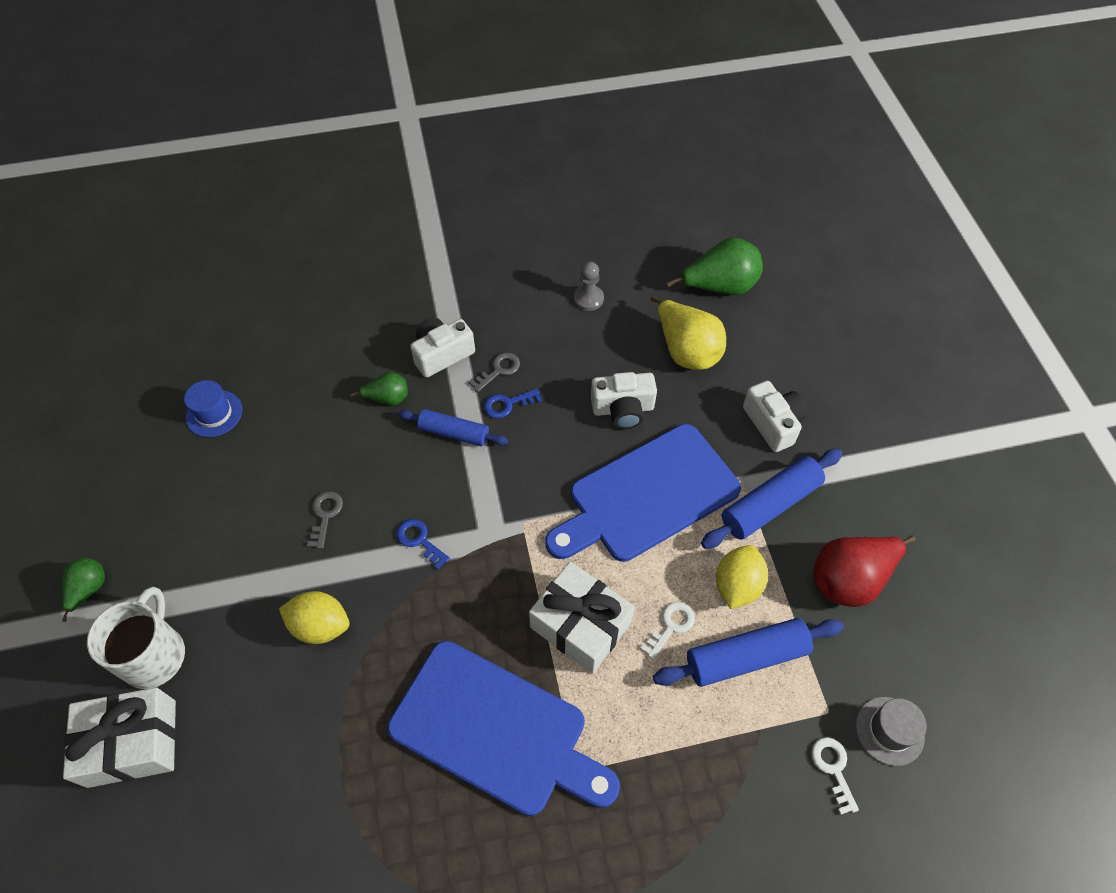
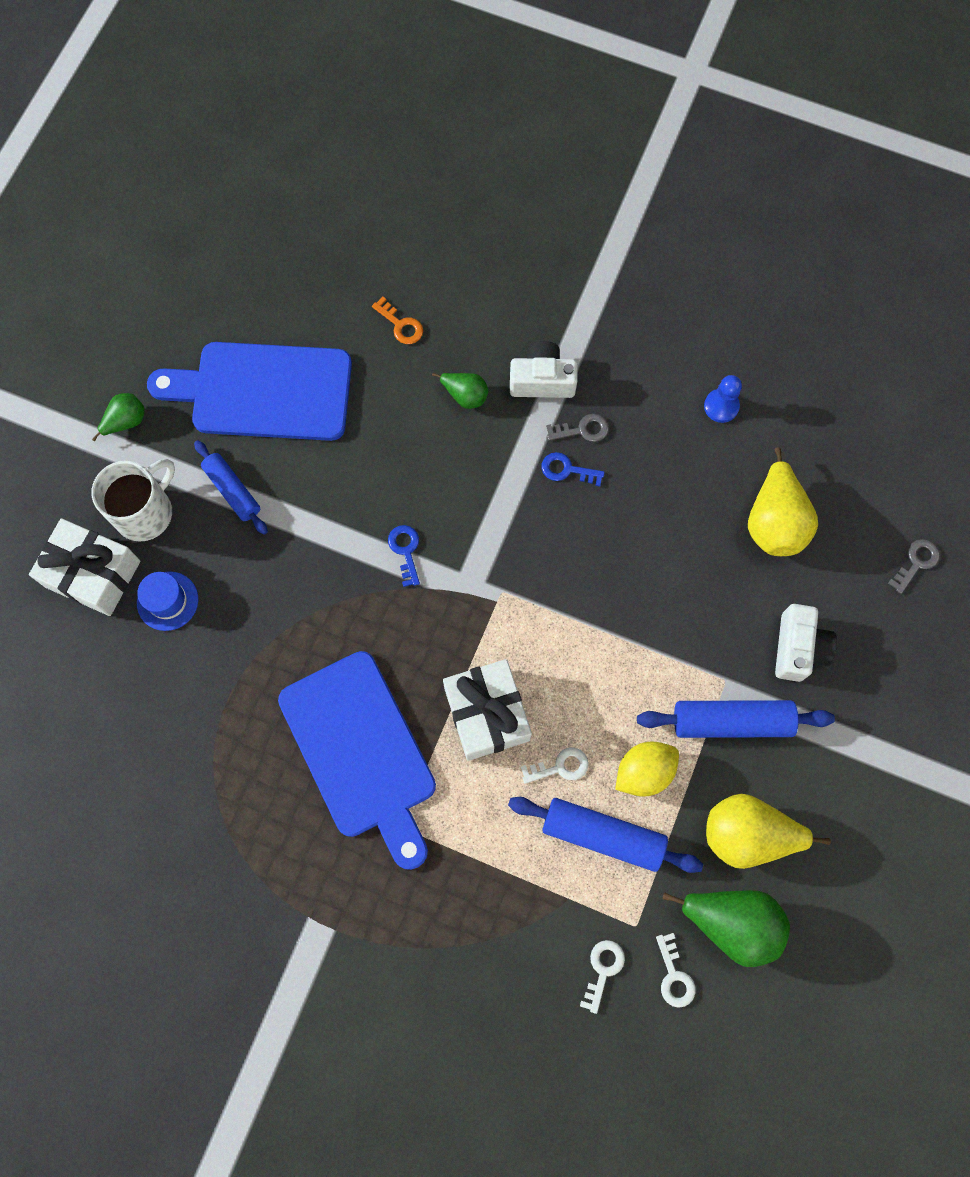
camera: 35 degrees right, 15 degrees up
(214, 413) = (309, 316): blue hat -> blue hat (167, 601)
(299, 378) = (401, 325): none -> orange key
(320, 626) = (281, 572): yellow lemon -> none
(325, 515) = (343, 476): grey key -> grey key (916, 563)
(454, 433) = (500, 468): blue rolling pin -> blue rolling pin (232, 491)
(588, 299) = (721, 406): grey pawn -> blue pawn
(623, 409) = (668, 543): white camera -> none
(647, 496) = (628, 640): blue cutting board -> blue cutting board (264, 391)
(719, 287) = (862, 474): green pear -> green pear (731, 923)
(849, 579) = (747, 835): red pear -> yellow pear
(889, 731) = (674, 976): grey hat -> white key

